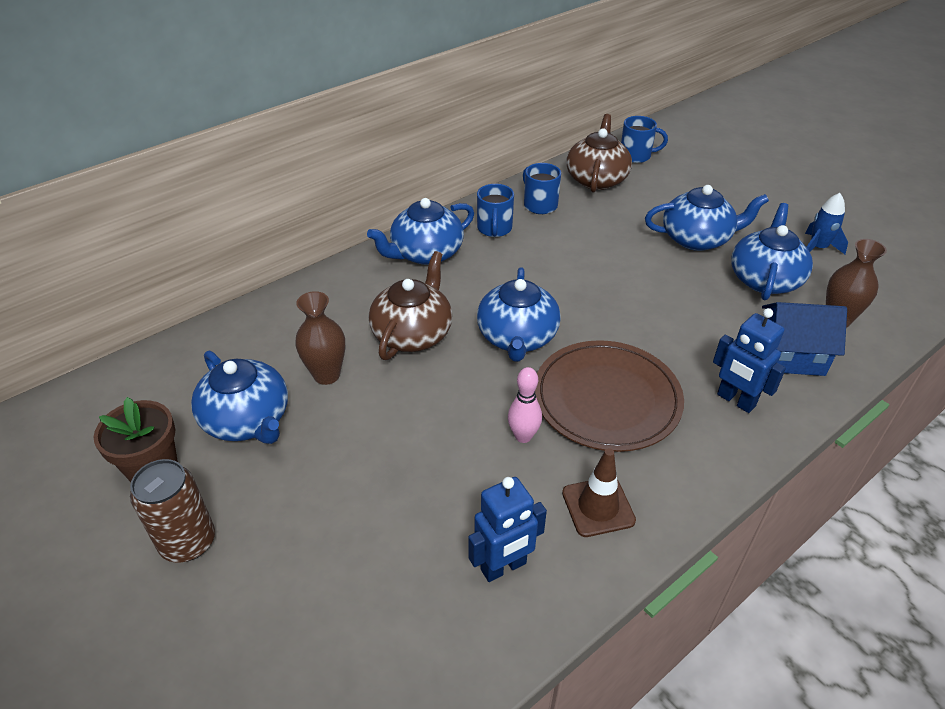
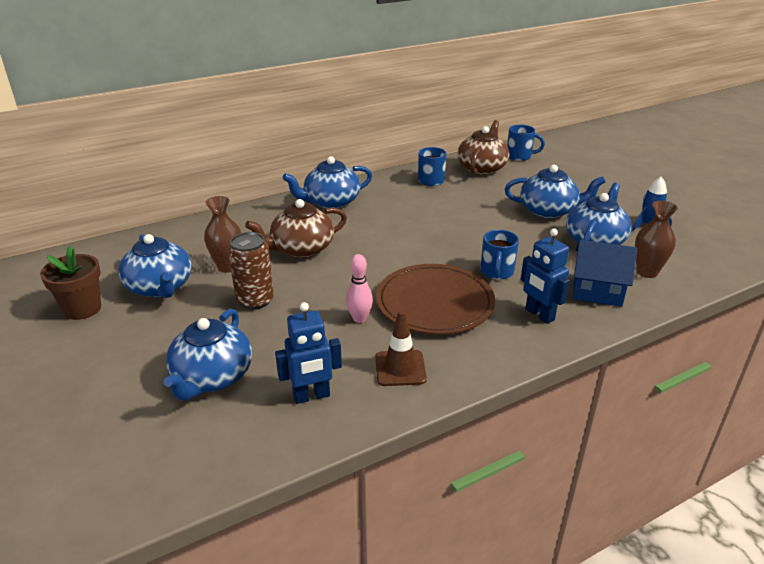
camera: 10 degrees right, 10 degrees down
(188, 542) = (88, 353): brown can -> brown can (255, 300)
(413, 334) = (301, 249): brown teapot -> brown teapot turned 150 degrees counterclockwise
(494, 229) = (389, 192): blue mug -> blue mug (497, 272)
(517, 337) = (380, 258): blue teapot -> blue teapot (212, 377)

